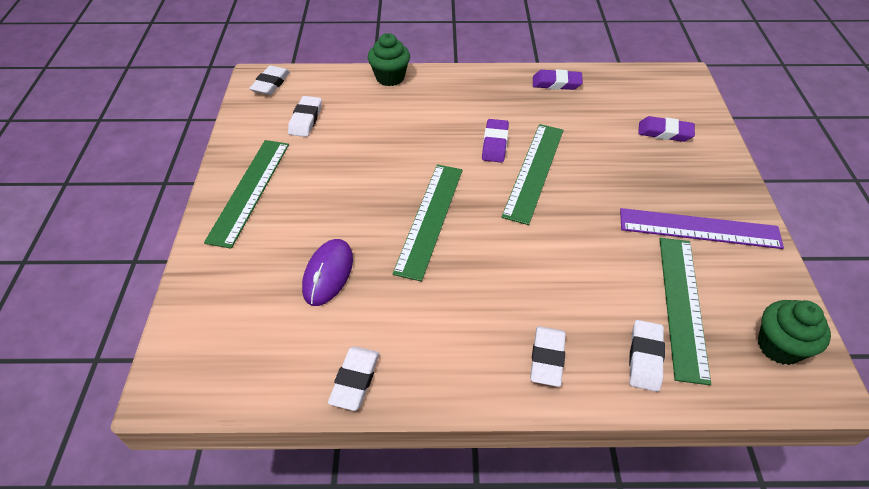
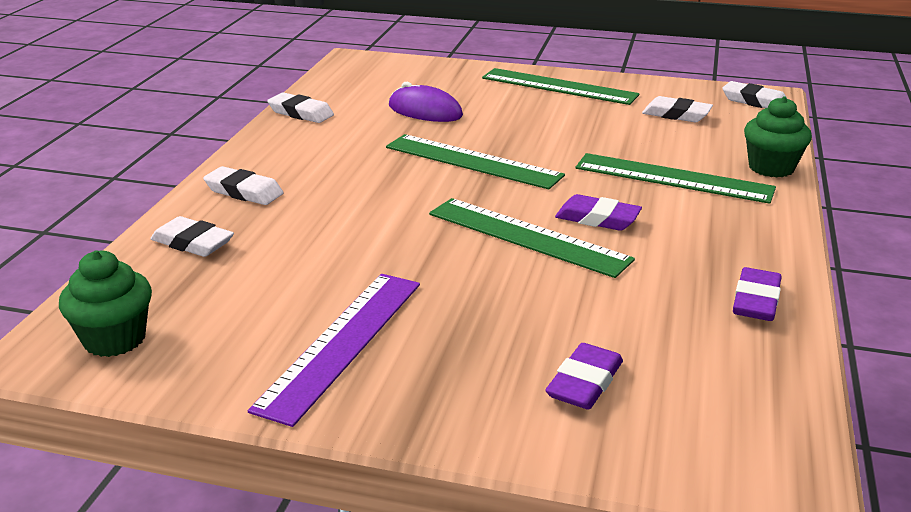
camera: 105 degrees right, 20 degrees down
(682, 305) = (232, 287): green ruler -> green ruler (673, 178)

